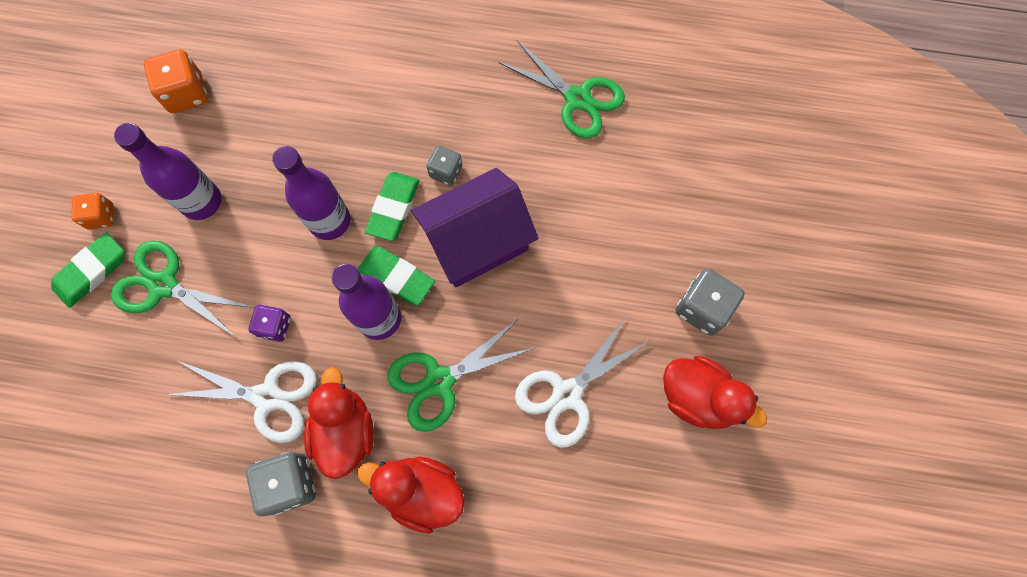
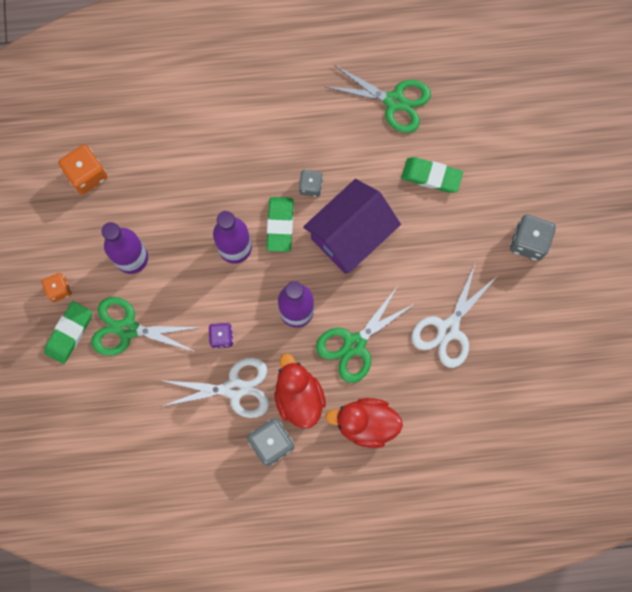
camera: 15 degrees left, 5 degrees up
(396, 277) = (299, 277): green eraser -> green eraser (431, 176)
(697, 397) = (540, 307): red duck -> none

